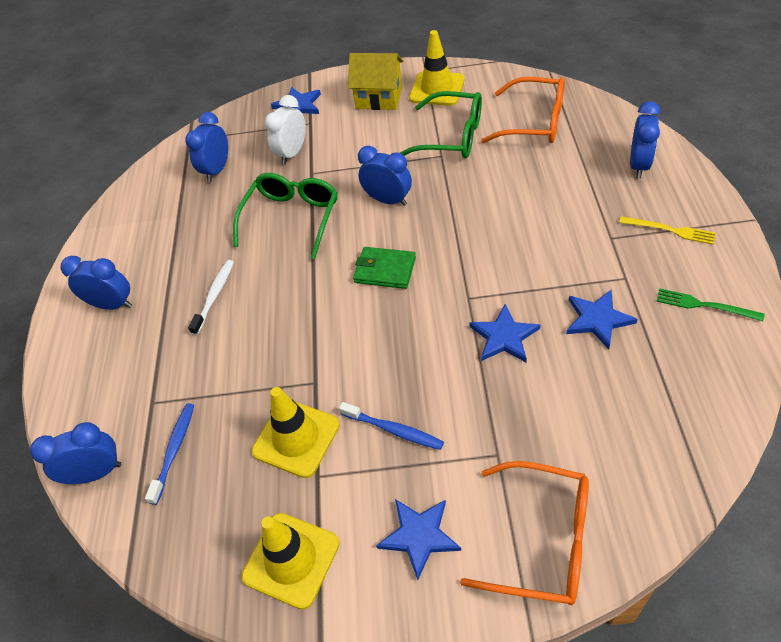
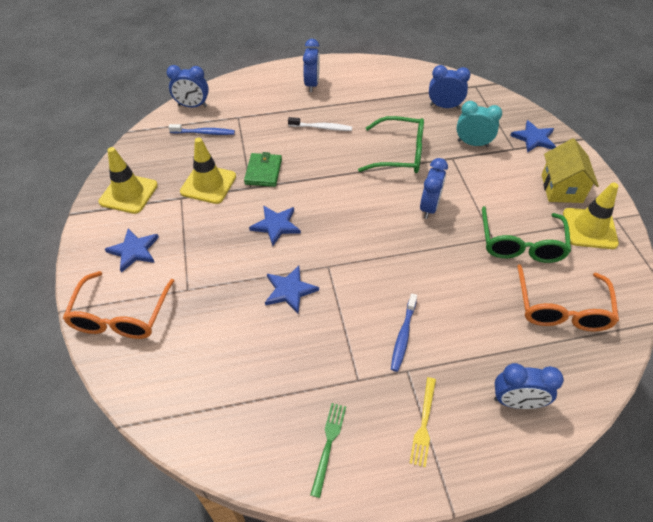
camera: 75 degrees right, 0 degrees up
(96, 473) = (192, 106): blue clock -> blue clock turned 120 degrees clockwise
(292, 153) = (473, 143): white clock -> turquoise clock
(385, 270) = (352, 213): green wallet -> green wallet (263, 171)
(393, 430) = (211, 231): blue toothbrush -> blue toothbrush (403, 336)
(598, 319) = (309, 356): blue star -> blue star (276, 225)

